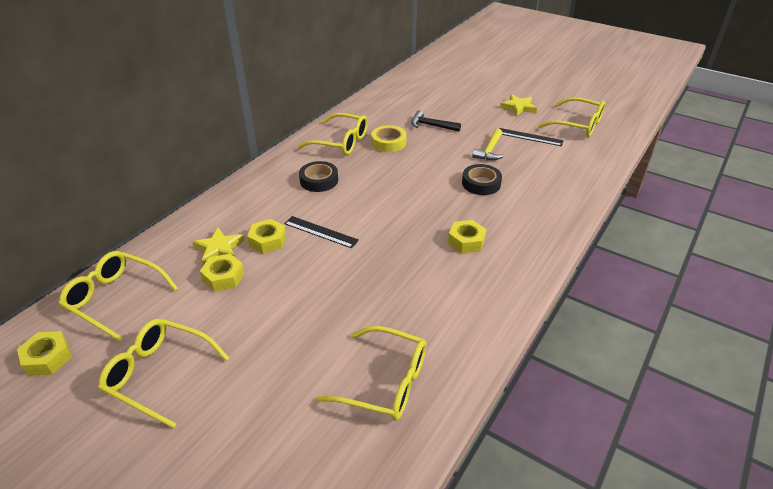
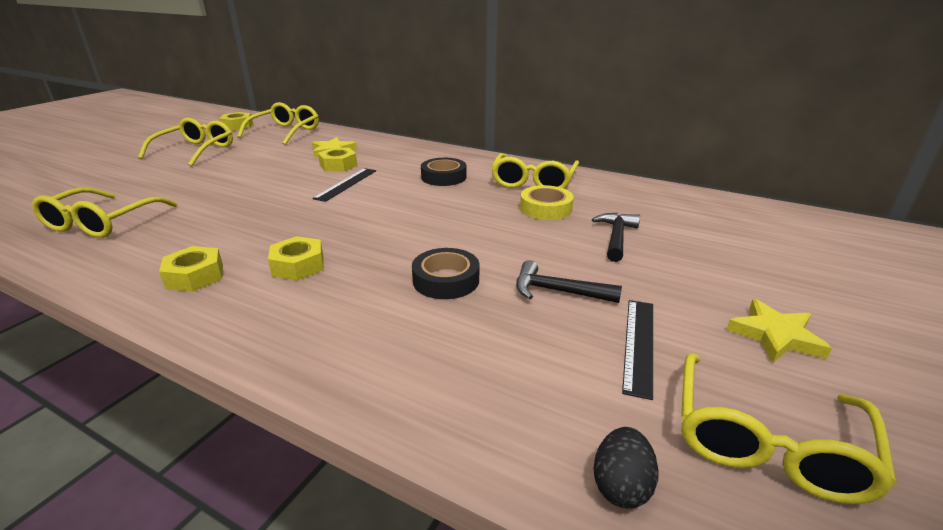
camera: 85 degrees right, 10 degrees down
(223, 277) = (293, 156): yellow nut -> yellow nut (195, 276)
(490, 151) = (557, 291): yellow hammer -> black hammer
(604, 154) = (621, 485): none -> black egg

